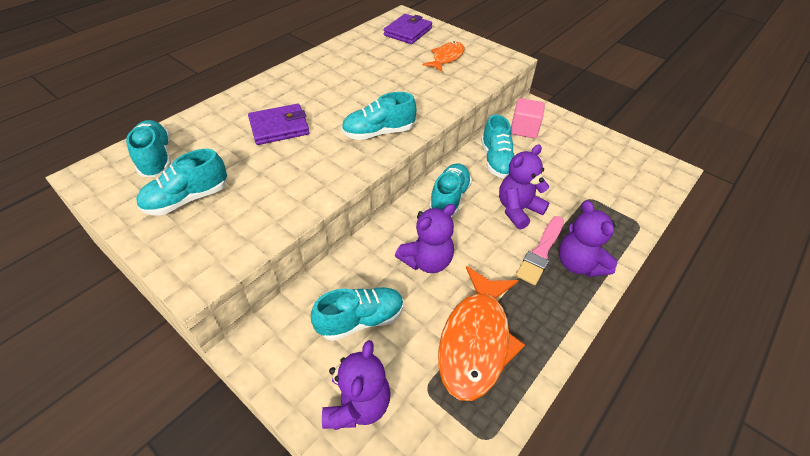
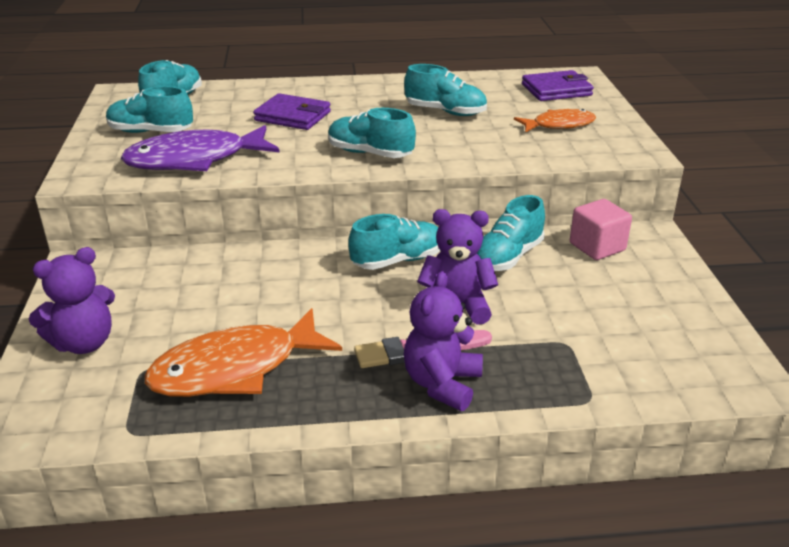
camera: 45 degrees right, 15 degrees down
(267, 205) = (195, 160): none -> purple fish
(360, 320) = (173, 296): turquoise shoe -> turquoise shoe (445, 112)
(427, 261) = (293, 292): purple teddy bear -> none

